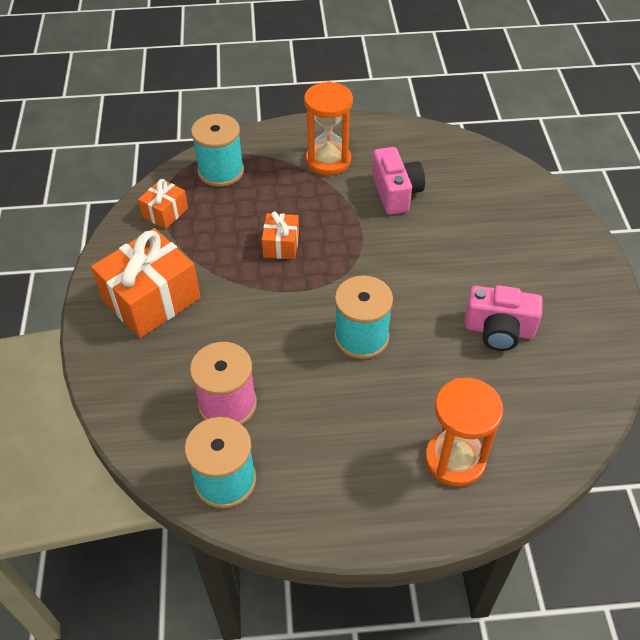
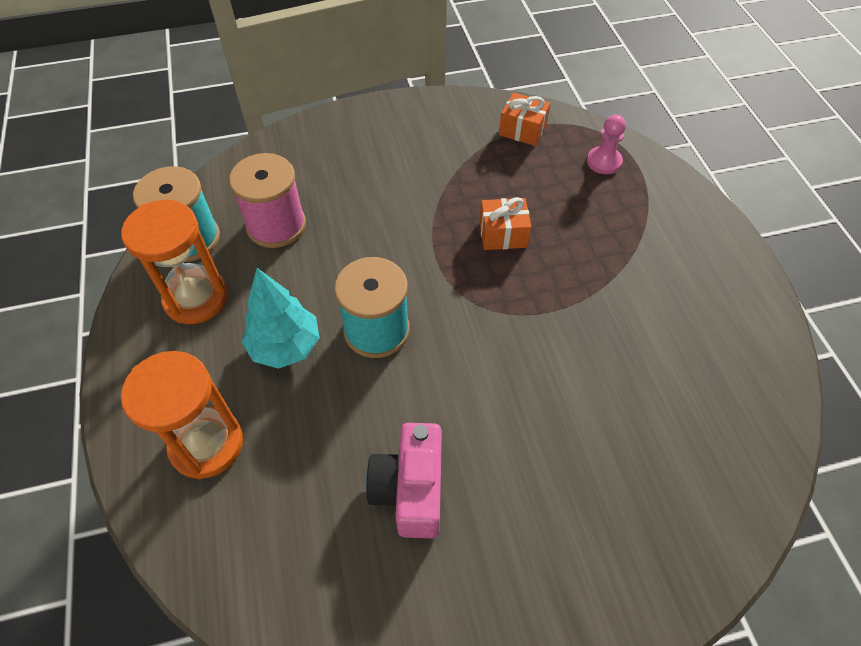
camera: 80 degrees right, 5 degrees up
(152, 299) = (400, 144): orange gift -> none
(221, 171) = (604, 162): turquoise spool -> pink pawn
(328, 160) = (666, 259): orange hourglass -> orange hourglass (196, 298)
(367, 401) = (285, 346): none -> turquoise tree
(396, 193) = (635, 342): pink camera -> none

